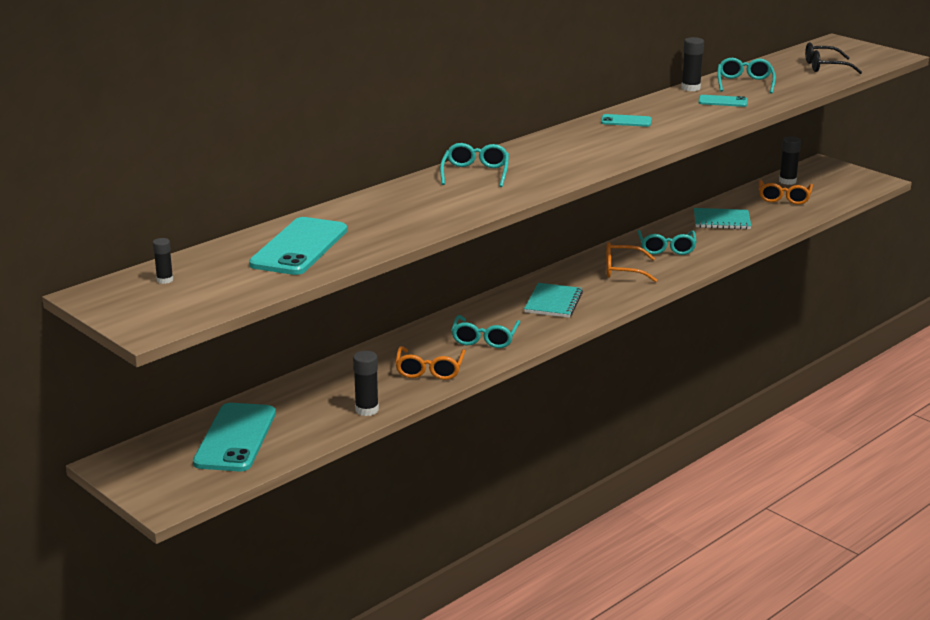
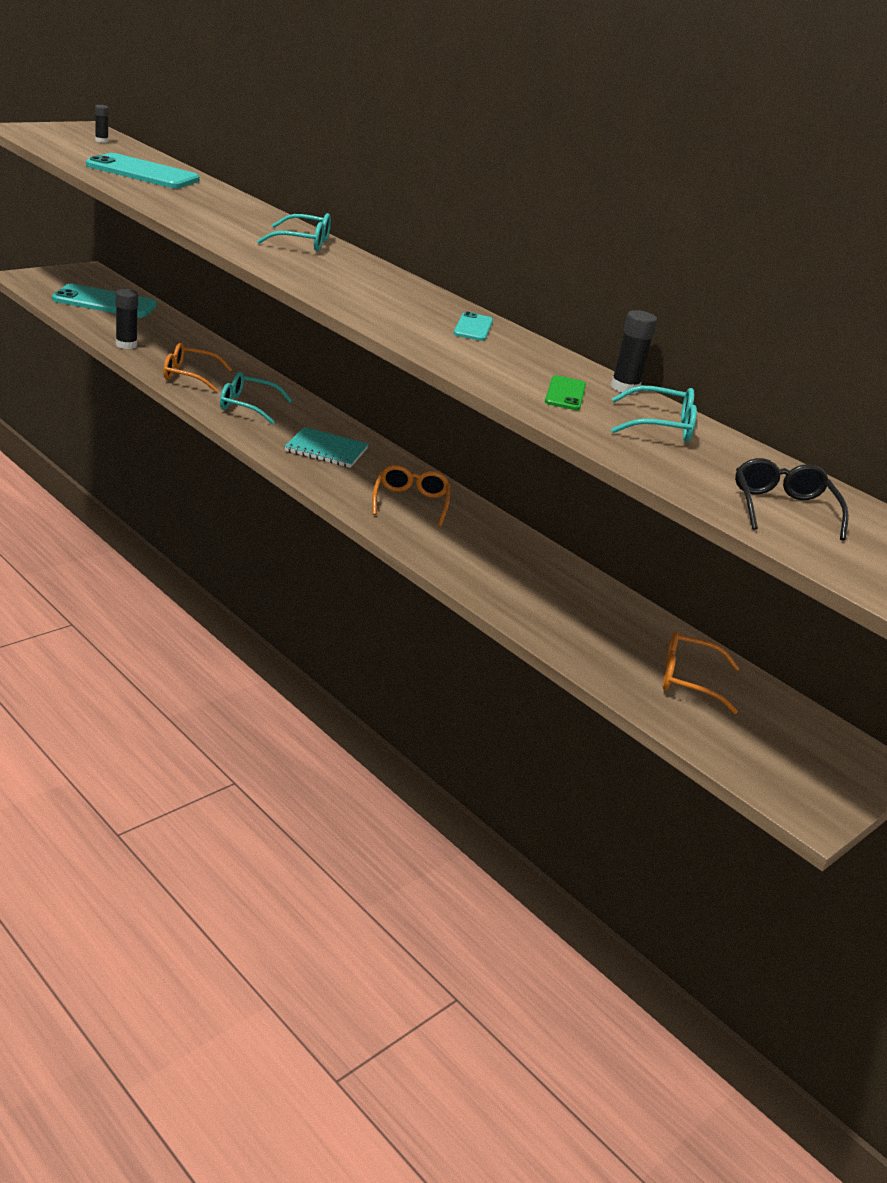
camera: 85 degrees right, 5 degrees up
(666, 248) = (478, 542): turquoise glasses -> none
(721, 221) = (582, 603): turquoise notebook -> none
(722, 101) = (565, 394): turquoise phone -> green phone
(787, 181) = (767, 701): black glue stick -> none

